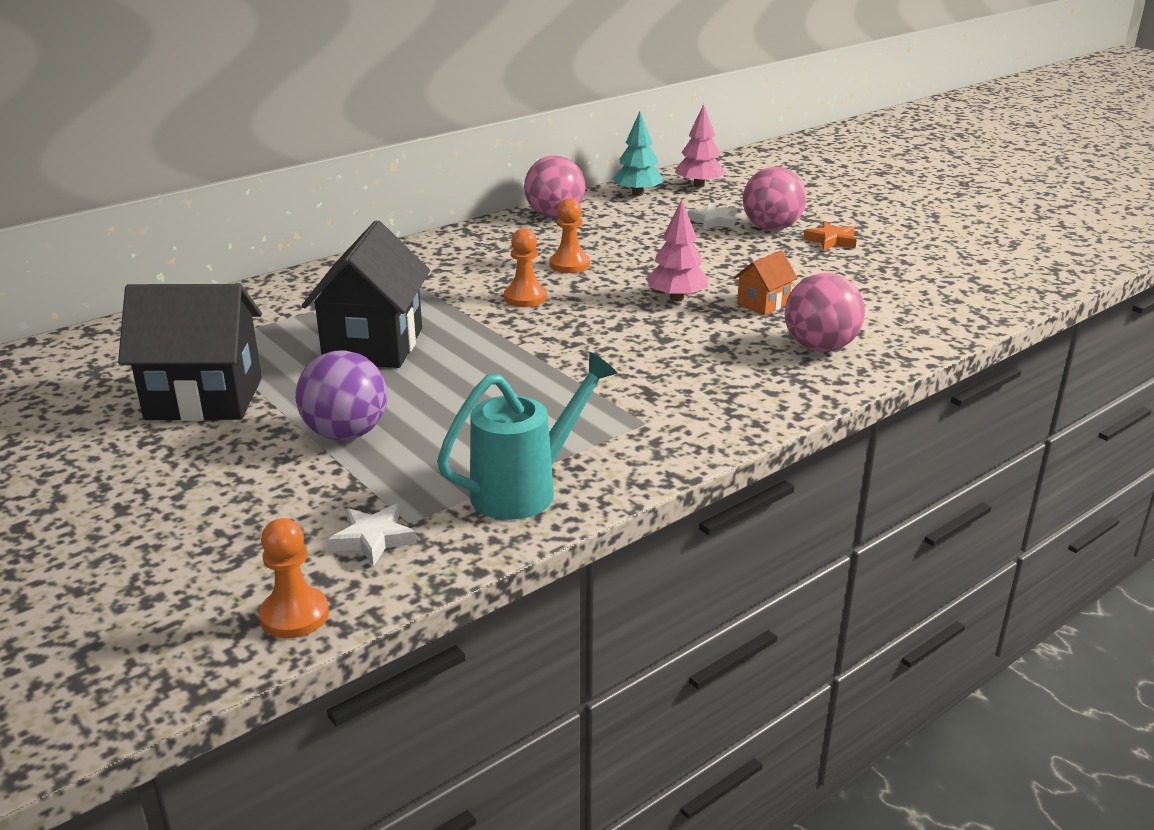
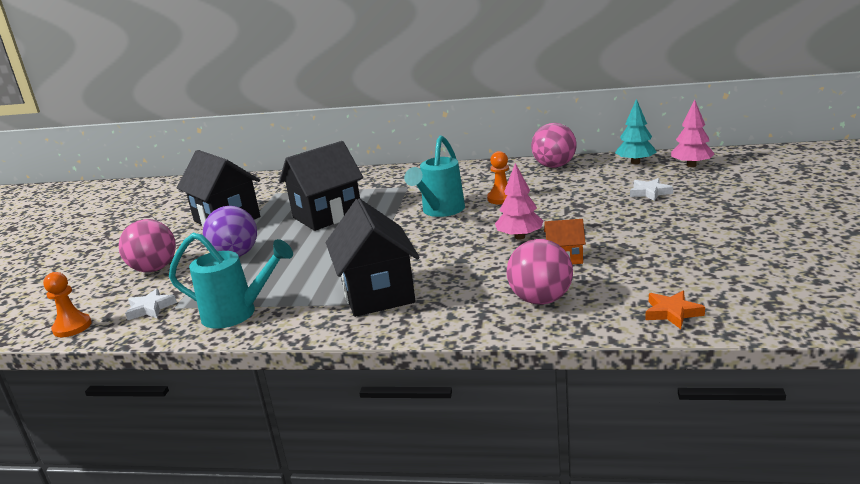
camera: 50 degrees right, 5 degrees down
(525, 298) = (440, 211): orange pawn -> turquoise watering can
(650, 402) = (378, 293): none -> black house
(771, 228) = (683, 207): pink ball -> pink ball (154, 269)
(831, 240) = (711, 228): orange star -> orange star (672, 313)

